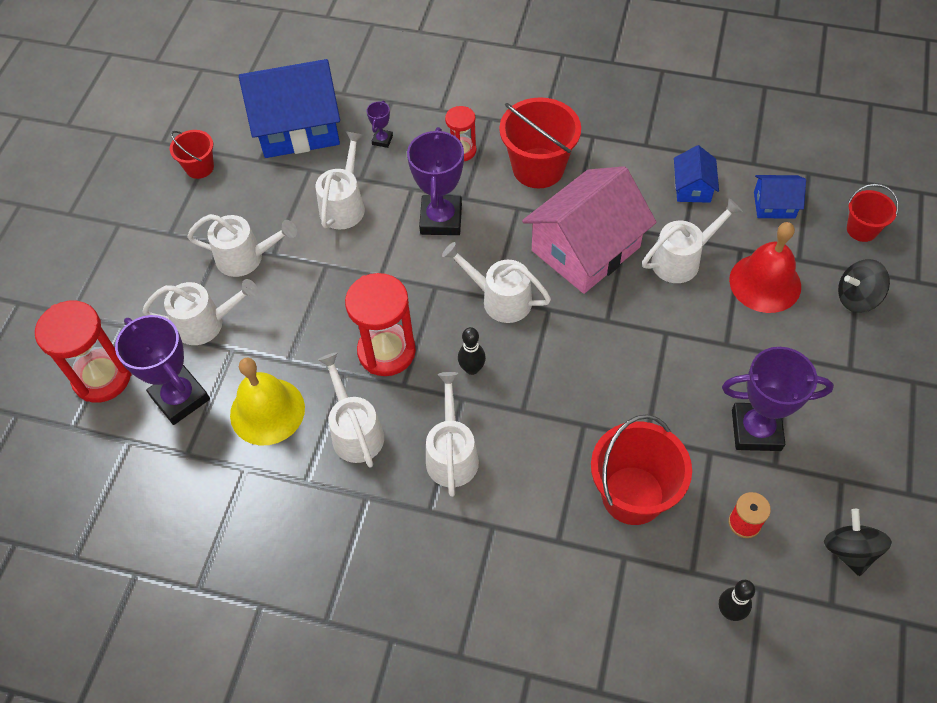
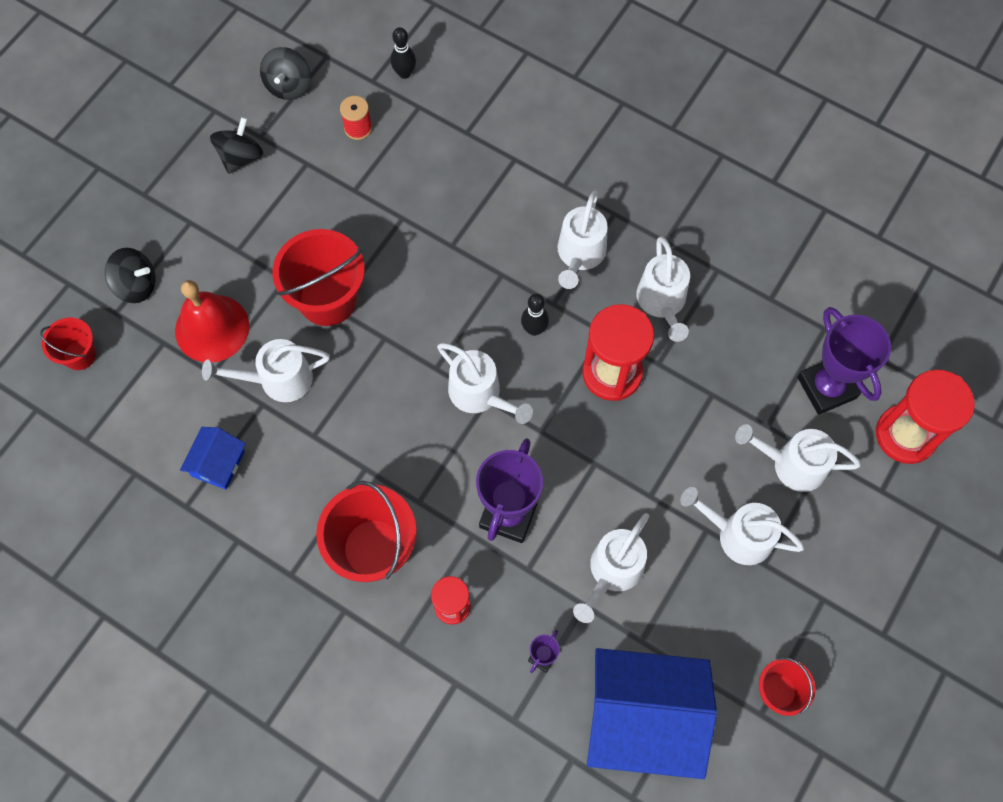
camera: 165 degrees left, 10 degrees up
(267, 411) = (742, 347): yellow bell -> none
(585, 249) = (369, 425): pink house -> none
(632, 495) = (437, 175): red bucket -> red bucket (328, 299)
(756, 430) = (305, 195): purple trophy -> none
(774, 205) = (147, 412): blue house -> none
(846, 450) = (241, 157): none -> black spinning top

